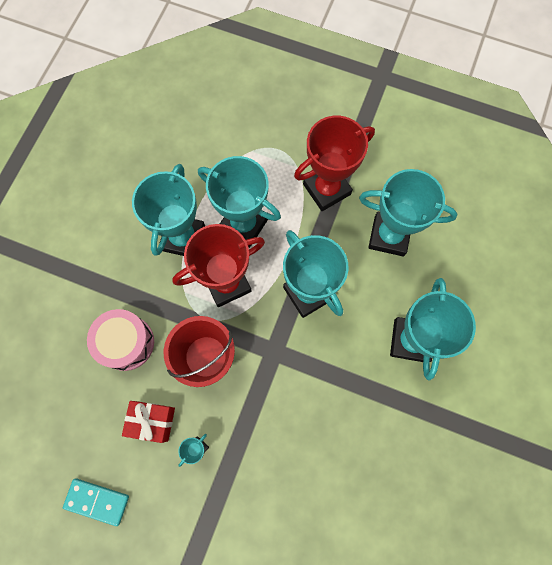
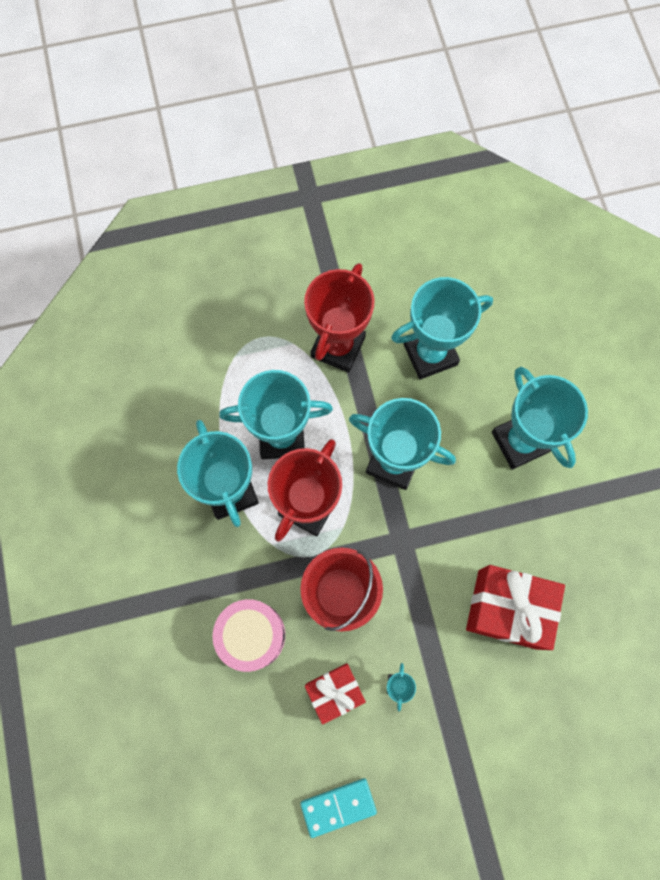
camera: 35 degrees left, 0 degrees up
(314, 452) = (507, 609): none -> red gift

